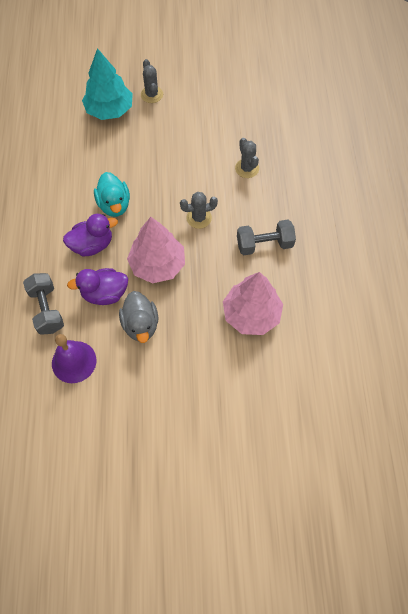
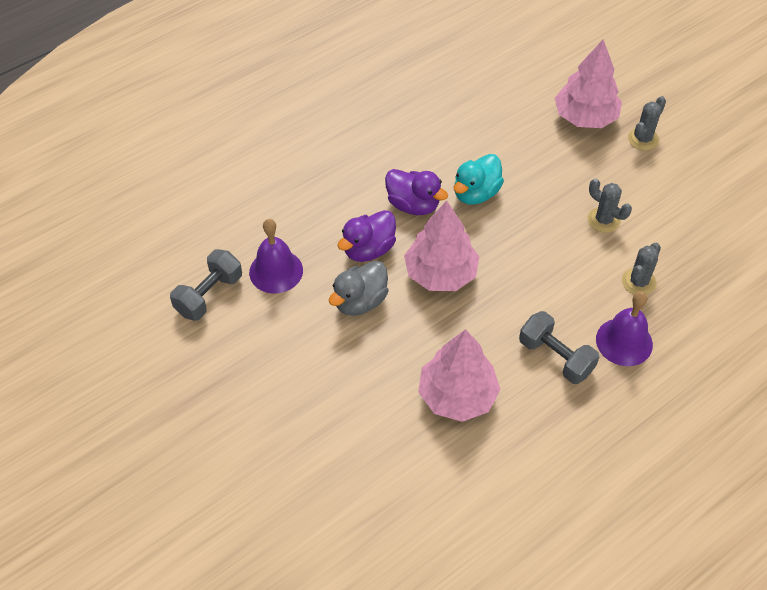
camera: 55 degrees right, 10 degrees down
(47, 309) = (312, 214): grey dumbbell -> grey dumbbell (209, 295)
(104, 294) = (368, 249): purple duck -> purple duck turned 90 degrees counterclockwise
(109, 110) = (585, 117): turquoise tree -> pink tree
(199, 218) = (530, 275): grey cactus -> grey cactus (603, 220)
(280, 203) = (624, 341): none -> purple bell

